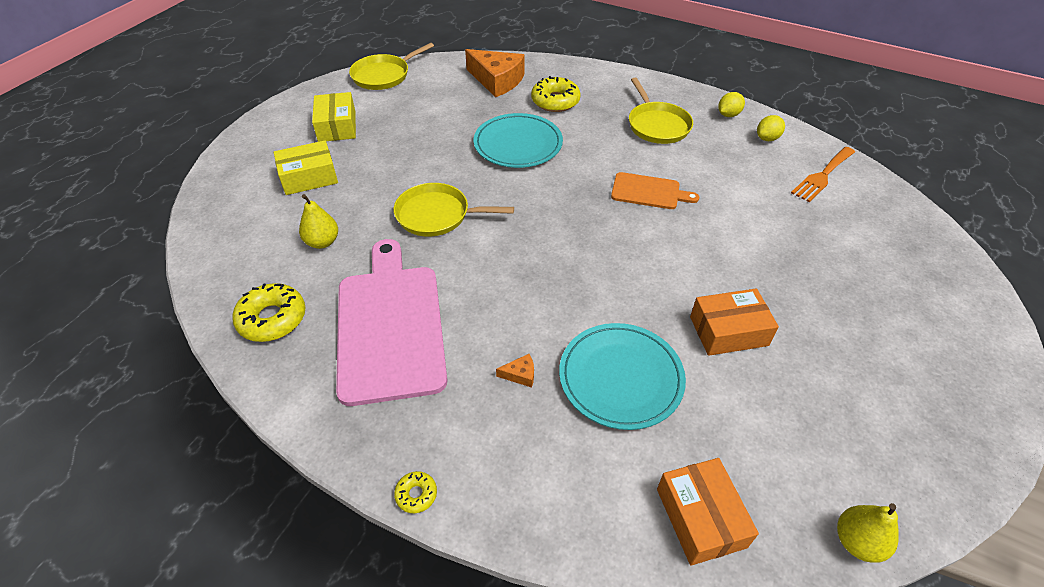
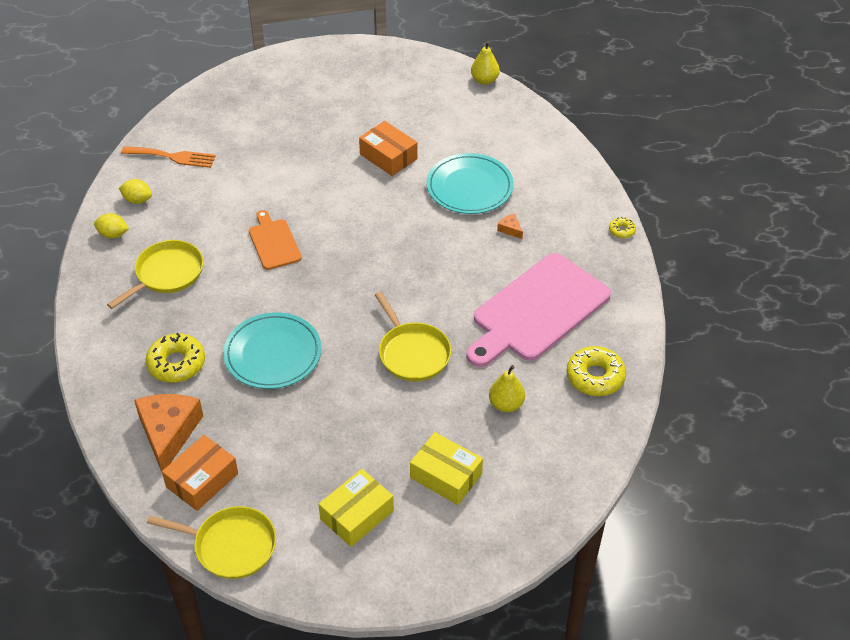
camera: 125 degrees left, 0 degrees up
(700, 517) = (524, 129): orange box -> orange box (202, 480)

